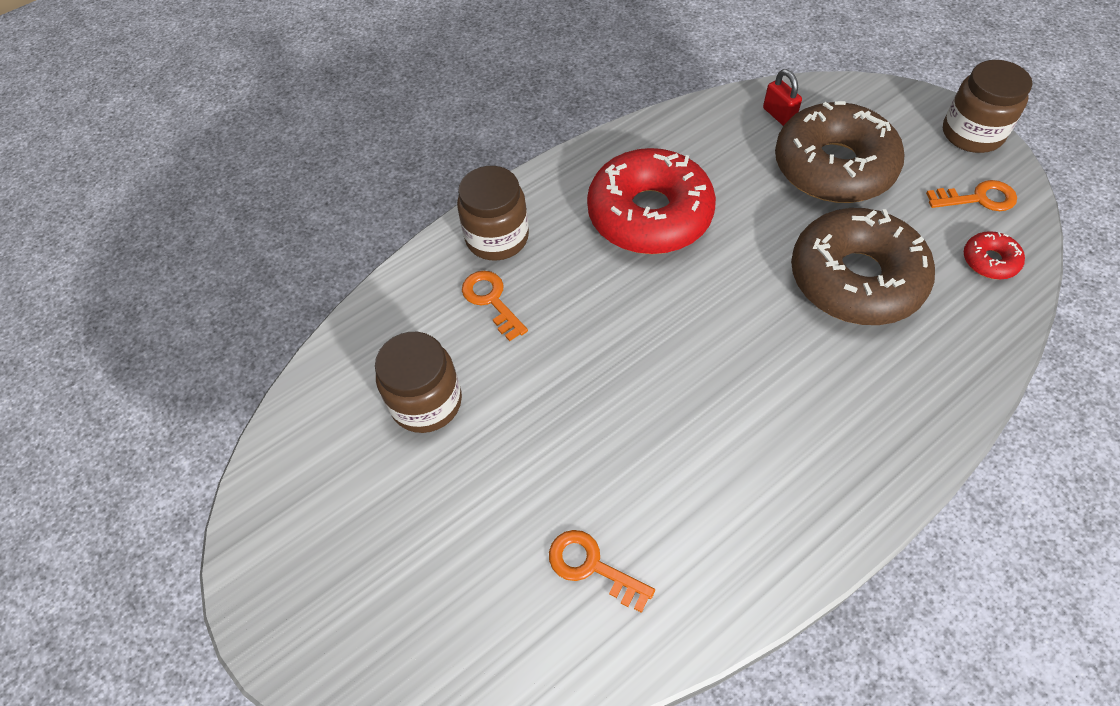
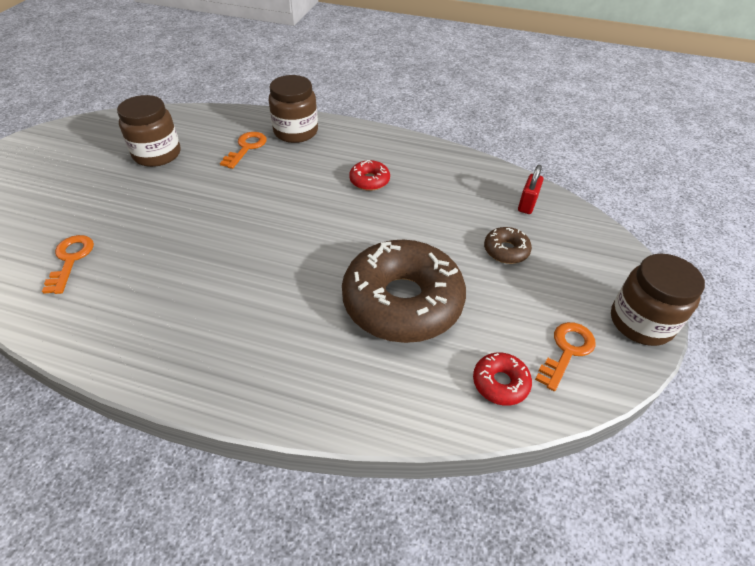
camera: 50 degrees right, 10 degrees down
(649, 214) = (369, 181): red donut -> red donut, size x0.42
(833, 167) = (506, 250): brown donut -> brown donut, size x0.42
(978, 198) = (567, 351): orange key -> orange key turned 105 degrees counterclockwise

